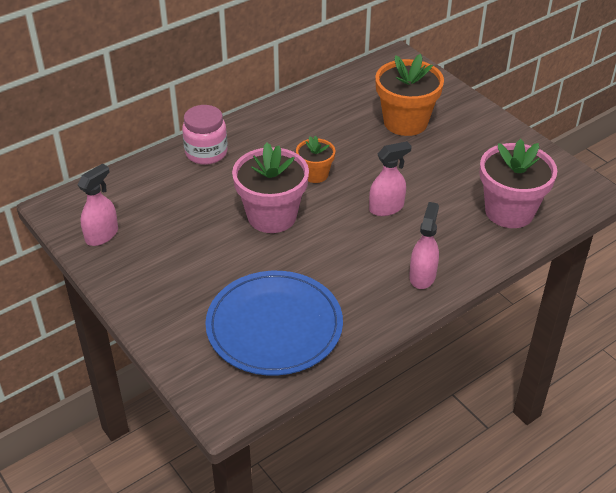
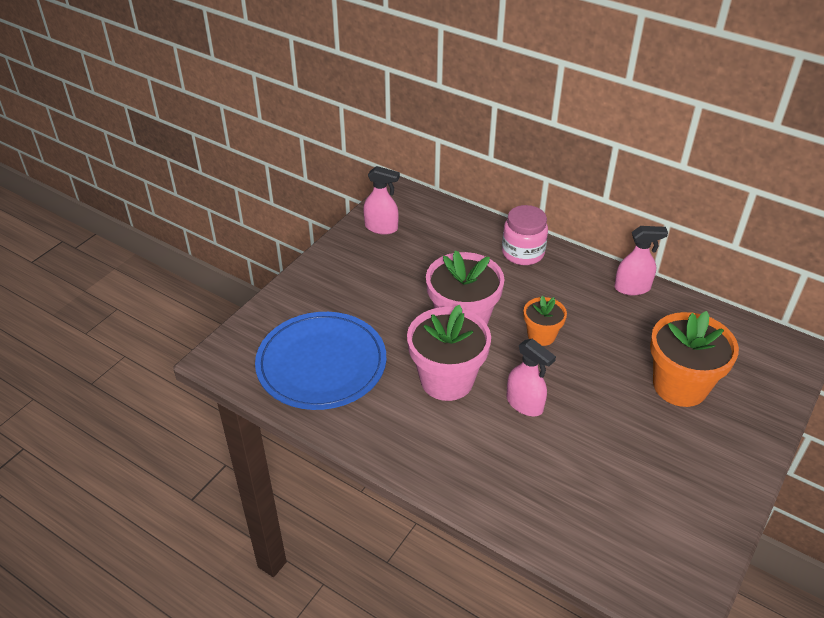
camera: 70 degrees right, 0 degrees up
(422, 276) = (437, 458): pink spray bottle -> pink spray bottle (632, 288)
(509, 211) = (585, 518): pink flower pot -> pink flower pot (447, 380)

